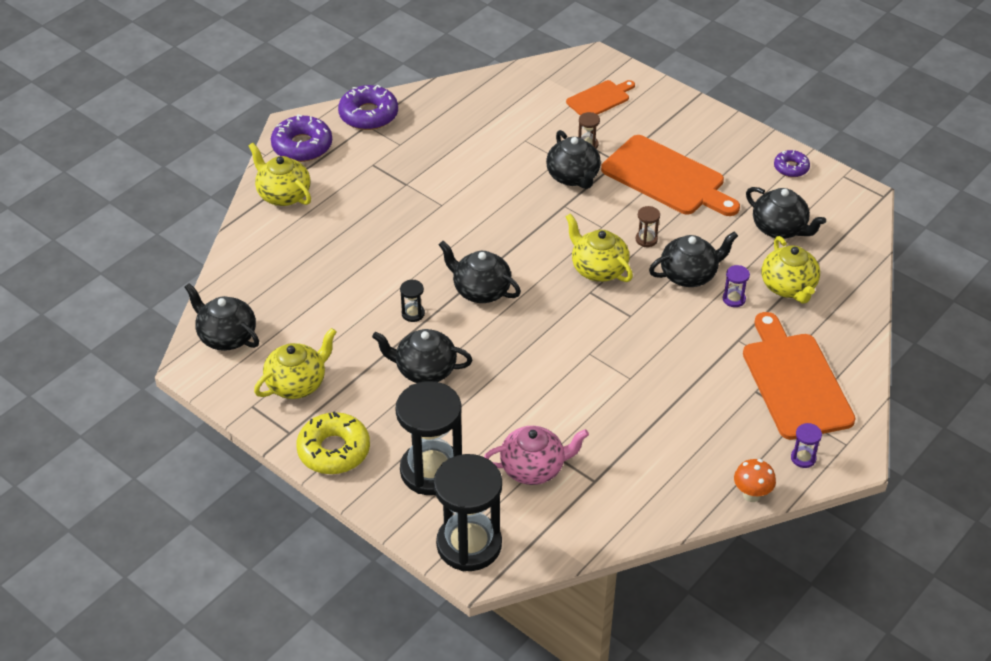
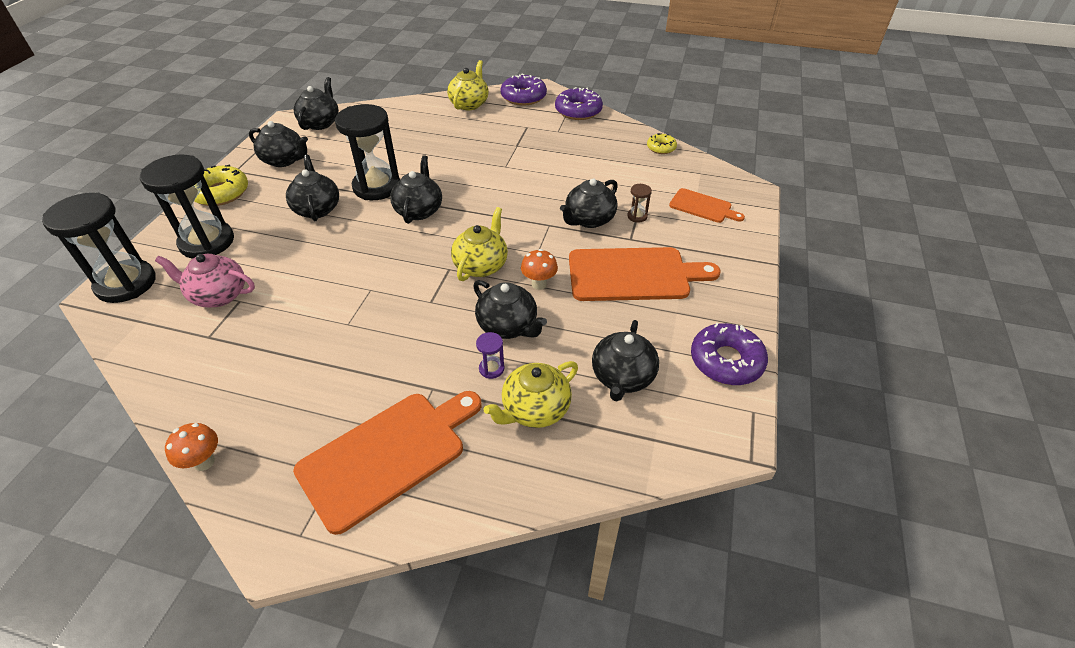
camera: 65 degrees right, 0 degrees up
(297, 383) = (284, 160): yellow teapot -> black teapot
(413, 313) = (377, 187): black hourglass -> black hourglass, size x2.49
(486, 85) = (661, 148): none -> yellow donut
(533, 468) = (218, 295): pink teapot -> pink teapot turned 135 degrees clockwise
(646, 239) = (539, 284): brown hourglass -> orange mushroom
(667, 178) = (634, 274): orange cutting board -> orange cutting board turned 105 degrees counterclockwise
(791, 168) = (726, 361): purple donut -> purple donut, size x1.74
(803, 458) = (268, 496): purple hourglass -> none

